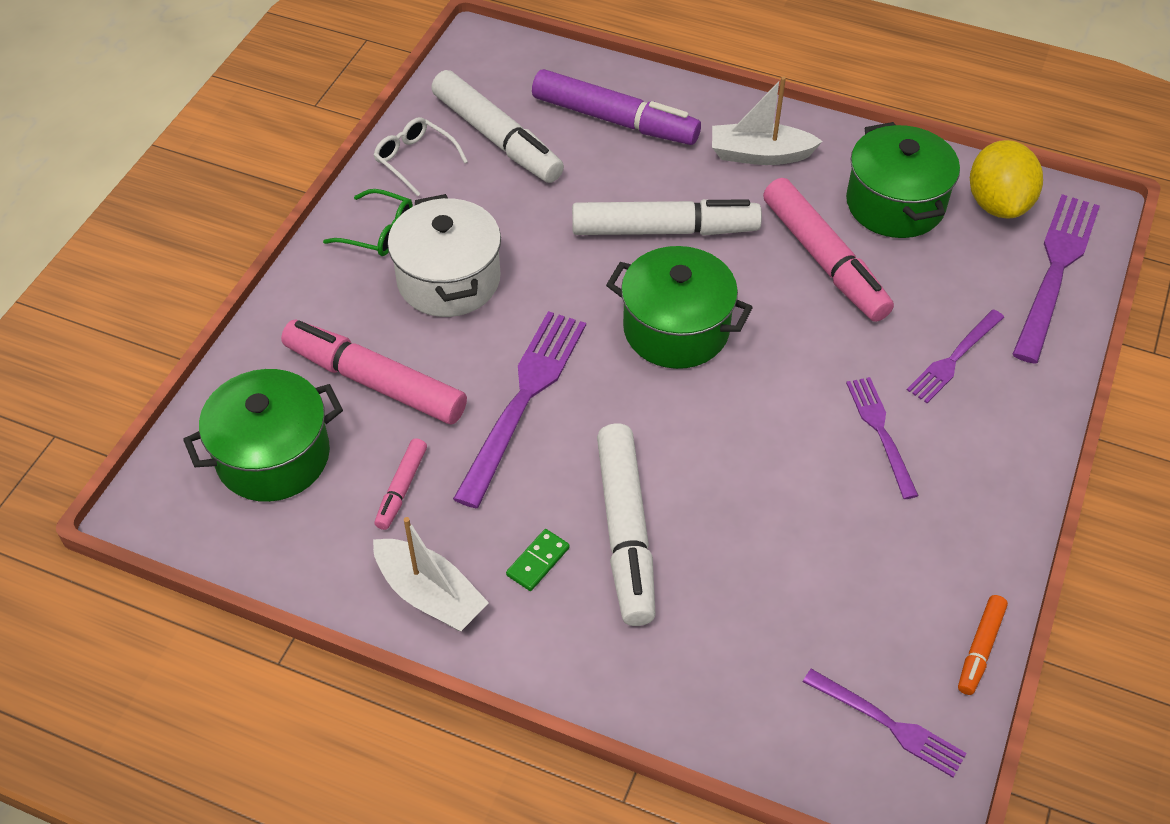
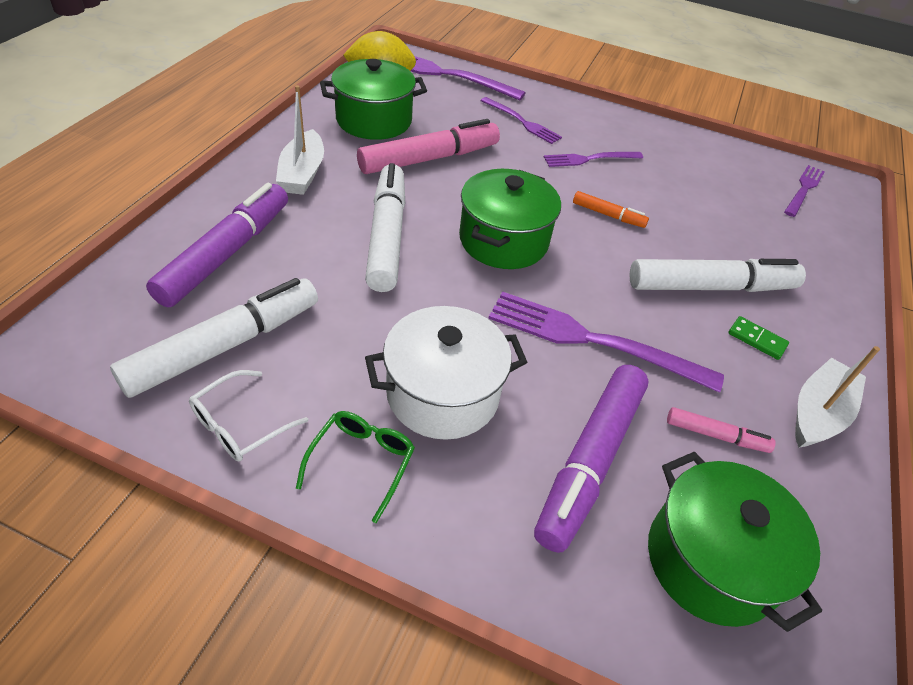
camera: 95 degrees left, 5 degrees down
(375, 382) = (590, 461): pink marker -> purple marker
(980, 649) = (738, 150): orange marker -> orange marker (608, 215)

